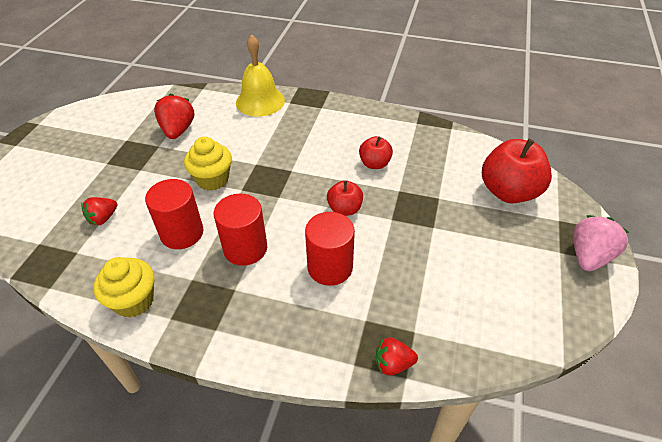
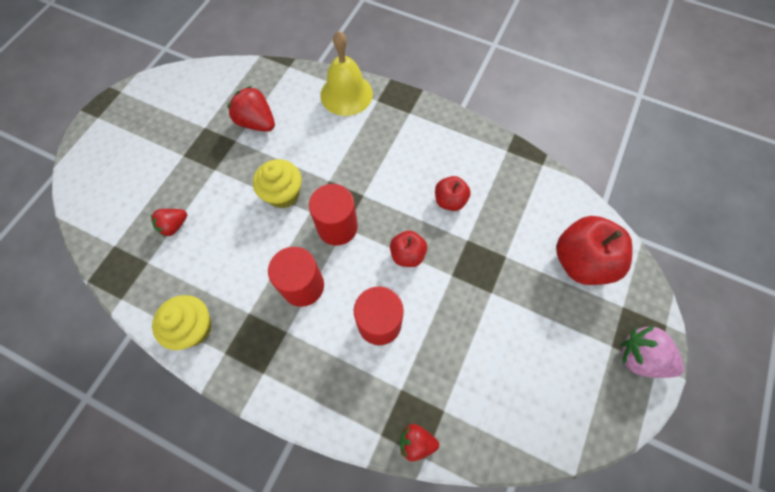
camera: 10 degrees right, 20 degrees up
(178, 130) = (257, 122): red strawberry -> red strawberry turned 60 degrees counterclockwise
(182, 233) = (245, 257): red cylinder -> red cylinder (337, 227)
(589, 256) = (640, 357): pink strawberry -> pink strawberry turned 105 degrees counterclockwise

